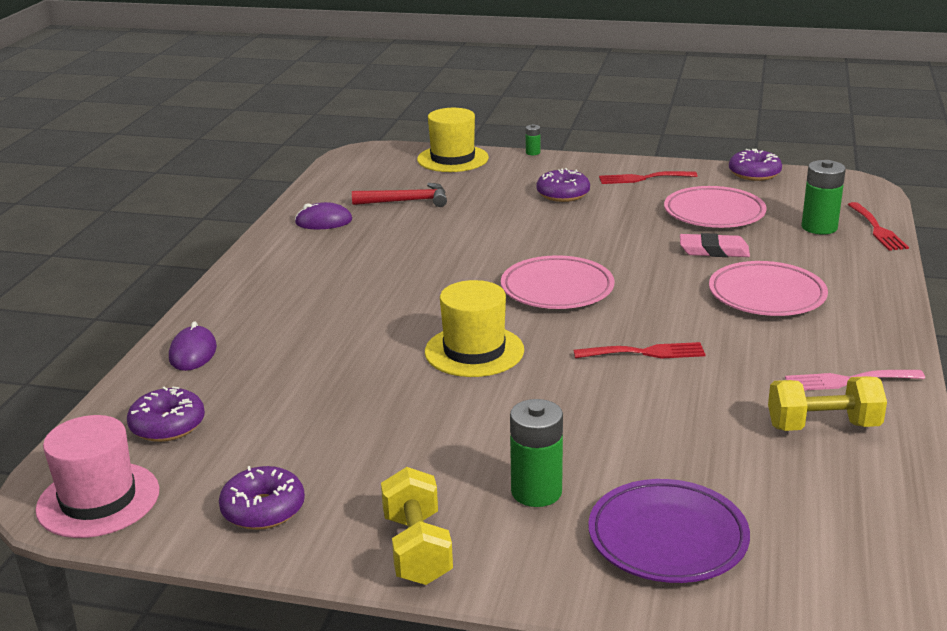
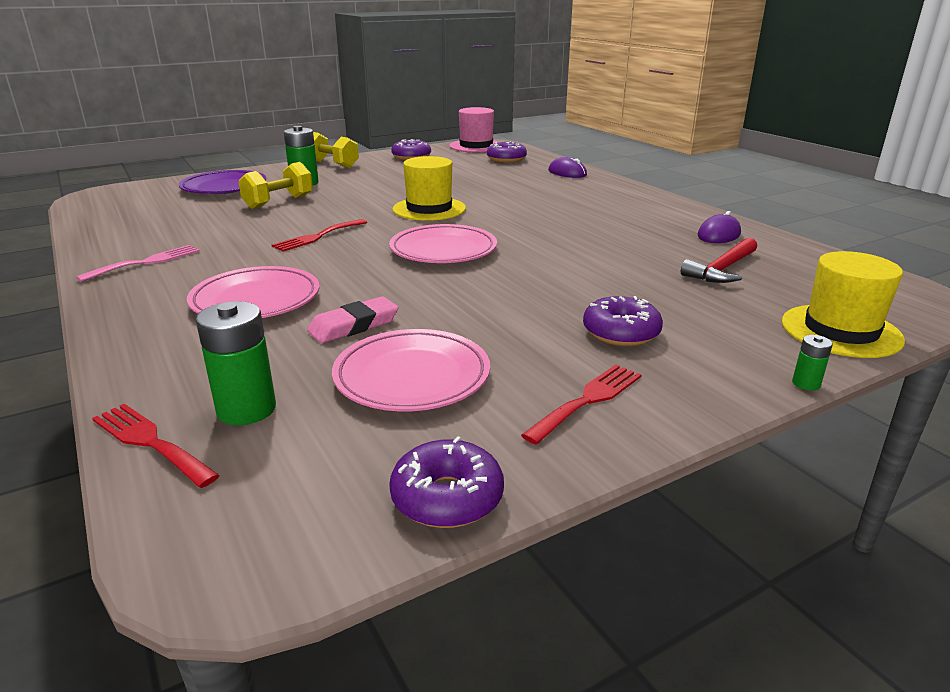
camera: 135 degrees right, 0 degrees up
(823, 426) = (157, 237): yellow dumbbell -> yellow dumbbell (278, 202)

